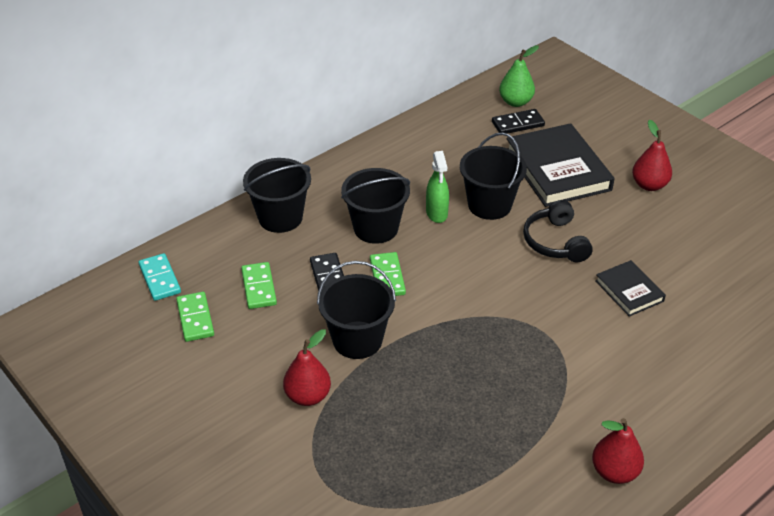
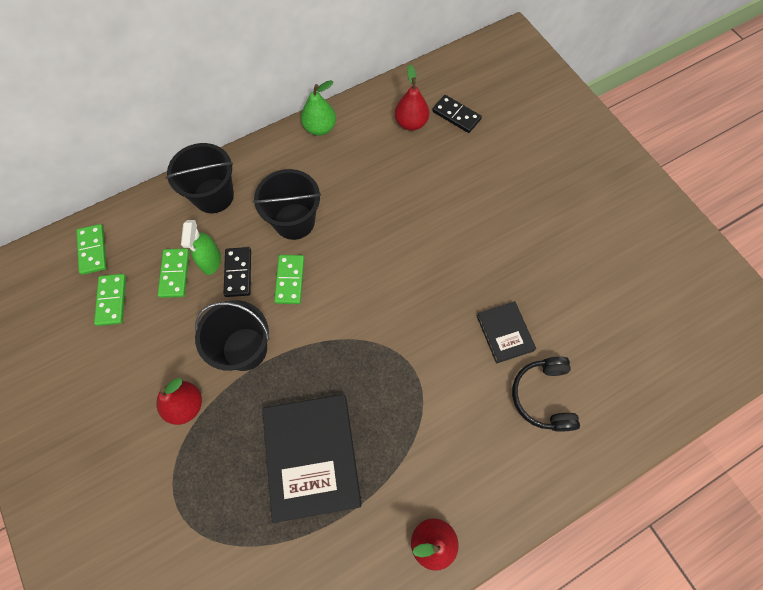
camera: 10 degrees right, 25 degrees up
(160, 279) = (93, 250): turquoise domino -> green domino
(437, 213) = (353, 212): green spray bottle -> green spray bottle (211, 261)
(489, 205) = (404, 209): black bucket -> none
(516, 102) = (461, 88): green pear -> green pear (320, 128)
(517, 124) = (456, 115): black domino -> black domino turned 45 degrees clockwise
(555, 242) = (452, 263): black headphones -> black headphones (543, 396)
(557, 170) = (478, 177): black book -> black book (312, 457)
(649, 185) = (559, 208): red pear -> red pear (411, 123)

